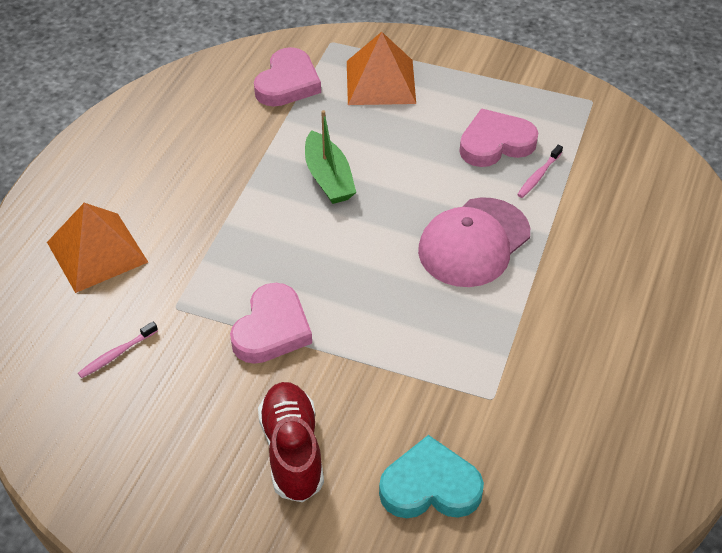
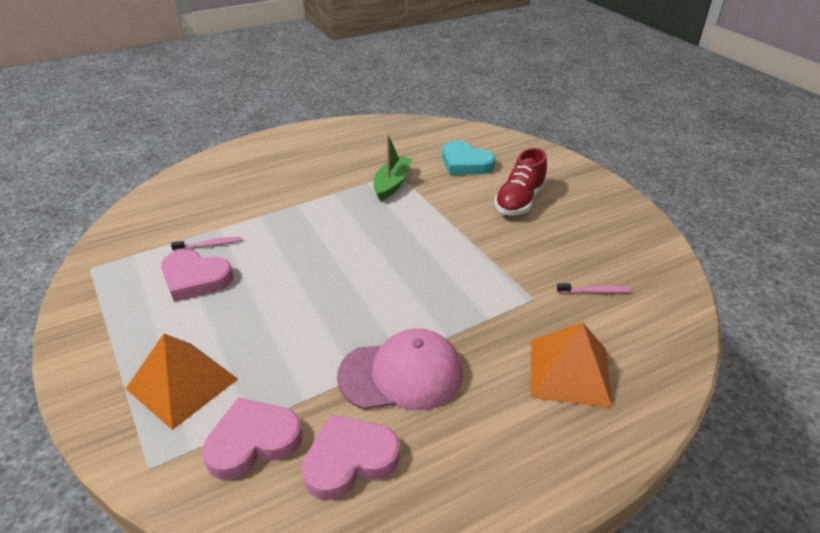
camera: 140 degrees left, 10 degrees down
(272, 329) = (479, 254): pink heart -> pink heart (349, 459)
(328, 178) = (335, 324): green boat -> green boat (392, 184)
(474, 242) = (305, 233): pink cap -> pink cap (401, 374)

